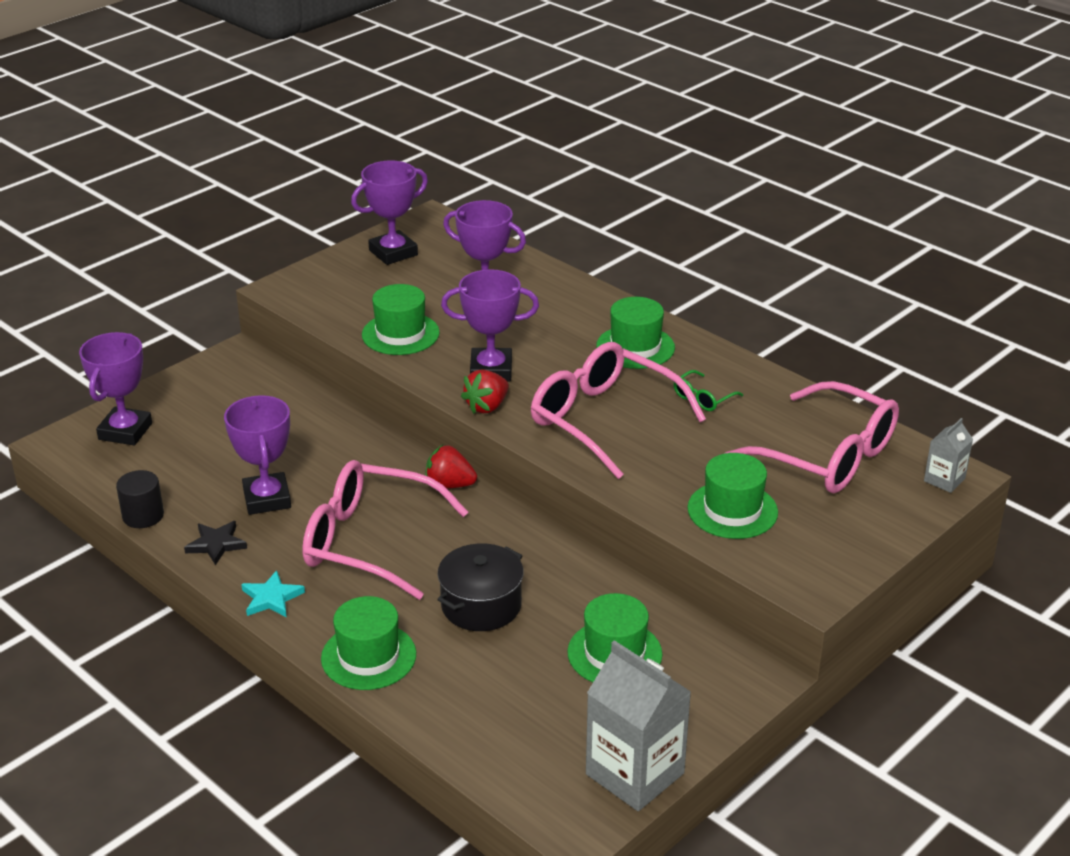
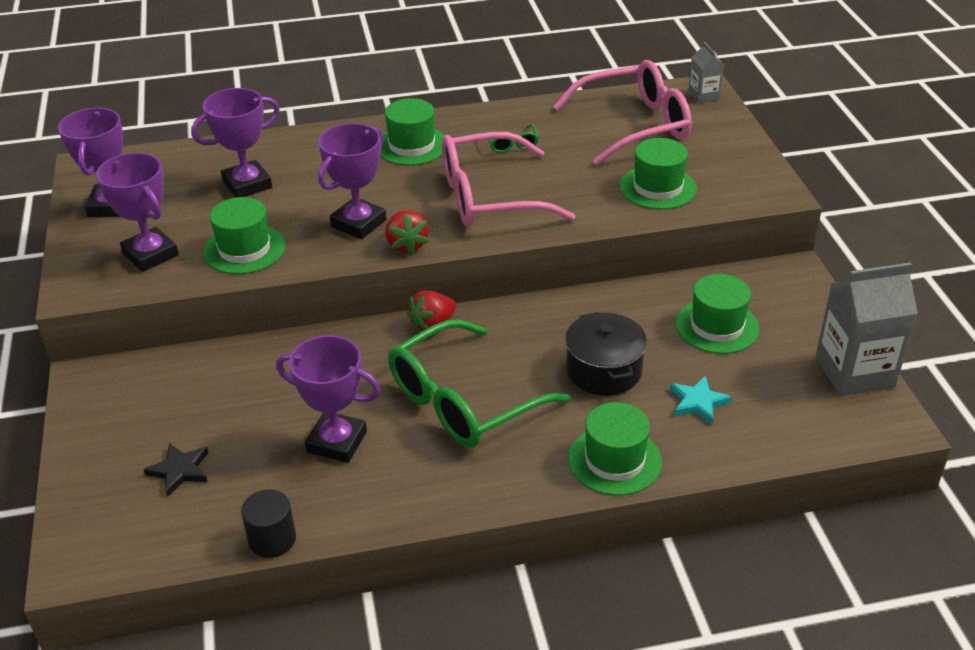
camera: 55 degrees left, 5 degrees up
(125, 431) = (116, 504): purple trophy -> purple trophy (150, 254)
(216, 544) = (370, 501): black star -> black star (180, 470)
(271, 598) = (484, 492): turquoise star -> turquoise star (698, 402)
(369, 542) = (462, 401): pink glasses -> green glasses

